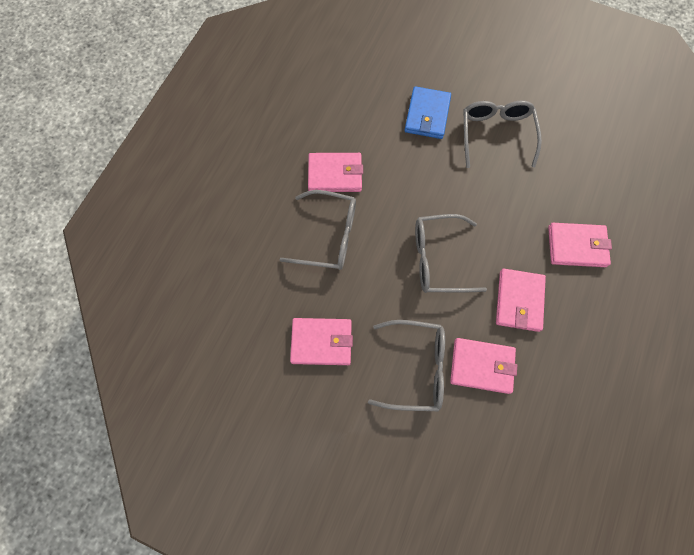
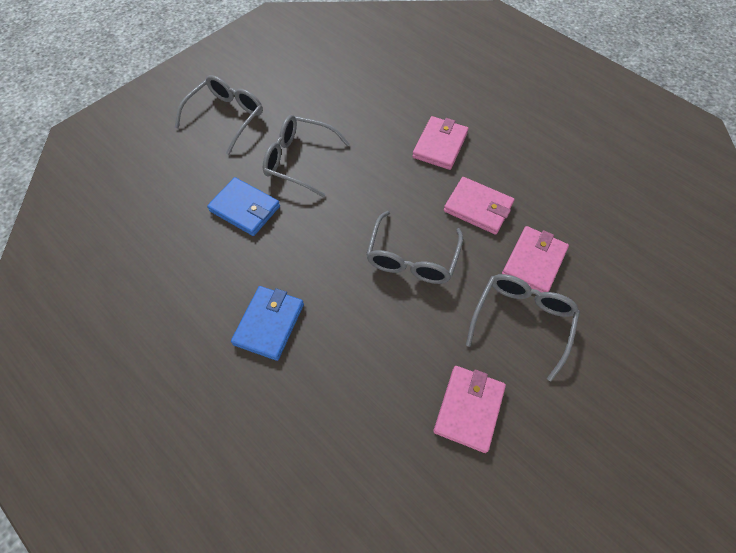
camera: 70 degrees left, 10 degrees down
(329, 236) = (343, 357): grey glasses -> grey glasses (227, 117)
(335, 174) = (269, 324): pink wallet -> blue wallet

